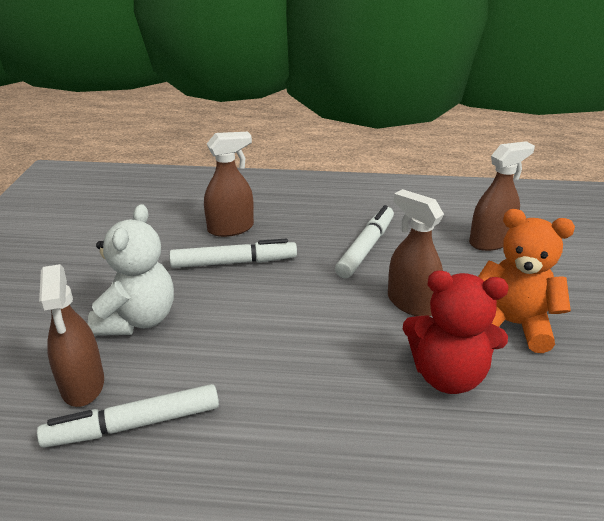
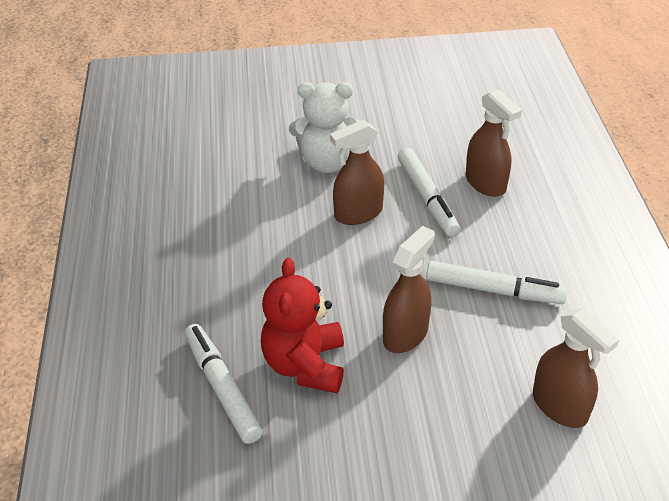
camera: 80 degrees right, 10 degrees up
(83, 385) = (251, 156): brown spray bottle -> brown spray bottle (358, 213)
(134, 425) = (219, 191): white marker -> white marker (222, 388)
(512, 324) = (395, 419): orange teddy bear -> none

